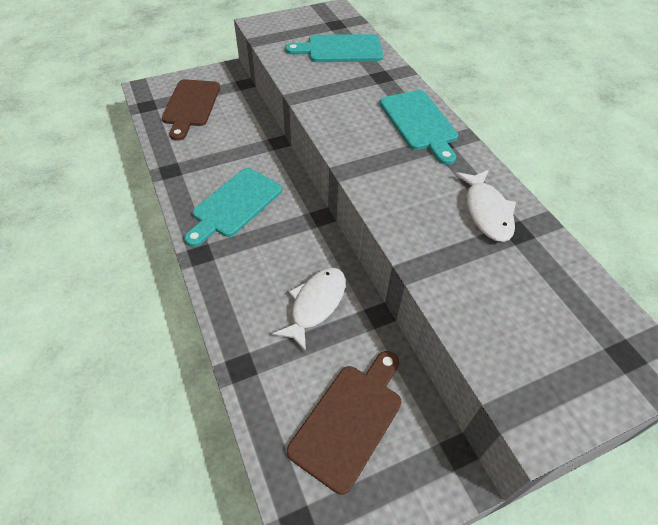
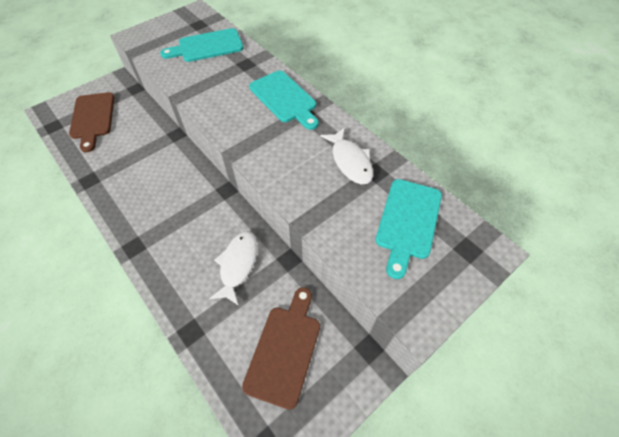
camera: 15 degrees left, 5 degrees up
(234, 205) = (152, 197): turquoise cutting board -> turquoise cutting board (408, 222)

